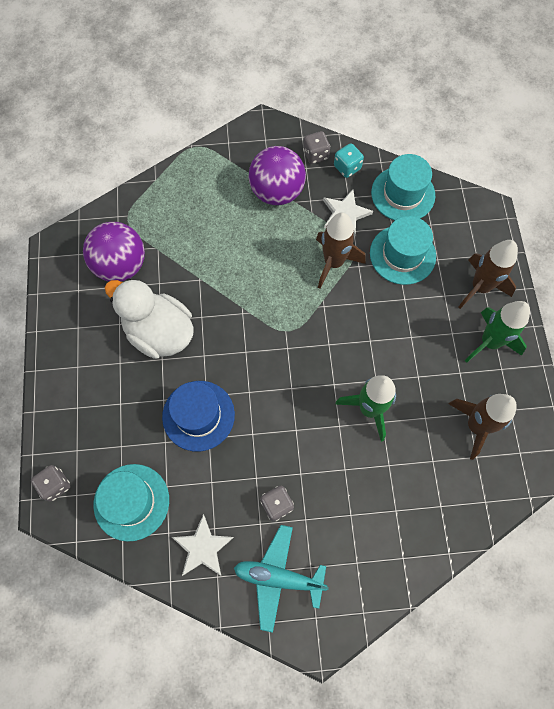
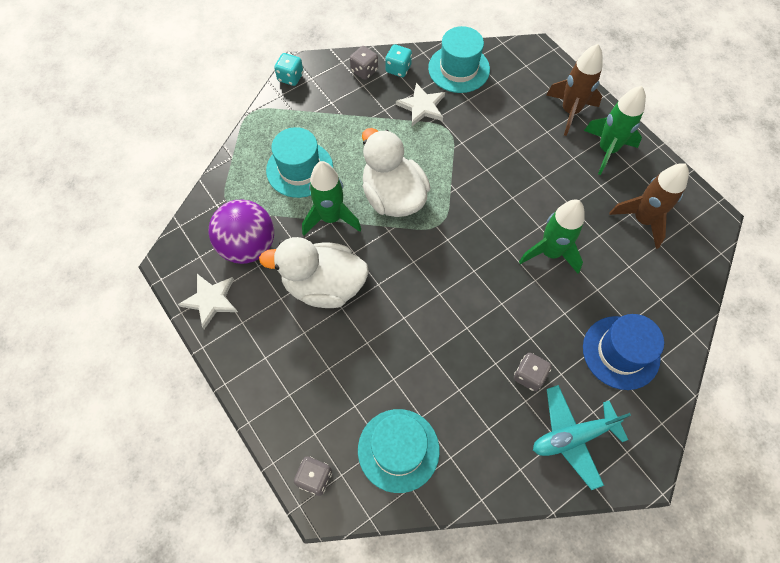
camera: 30 degrees left, 5 degrees down
(198, 415) = (408, 338): blue hat -> blue hat (621, 352)
(202, 276) = (331, 218): none -> green rocket
(202, 547) = (490, 451): white star -> white star (211, 300)
(247, 130) = (290, 77): none -> turquoise dice
(265, 285) = (393, 196): none -> white duck
(277, 192) = (351, 116): purple ball -> none
(333, 262) = (439, 150): brown rocket -> none
(402, 255) = (491, 116): turquoise hat -> turquoise hat (299, 169)

